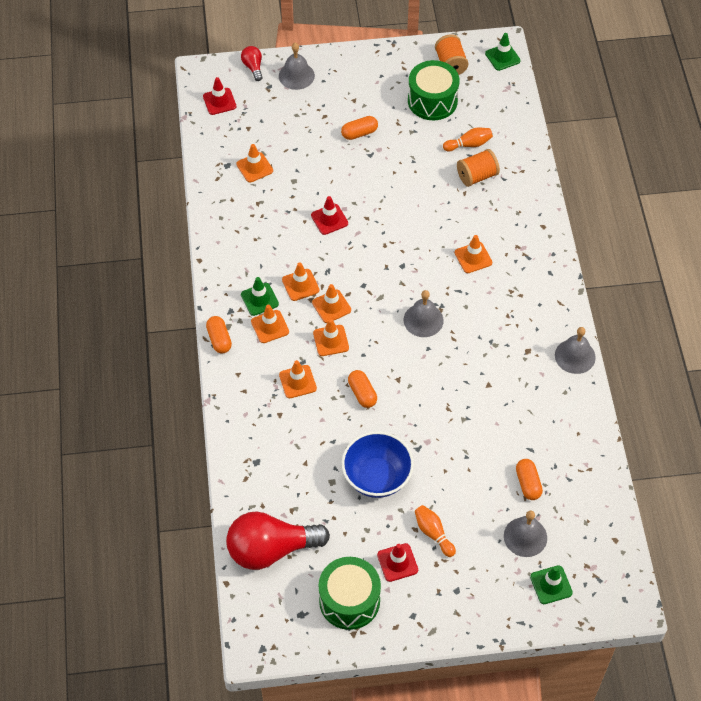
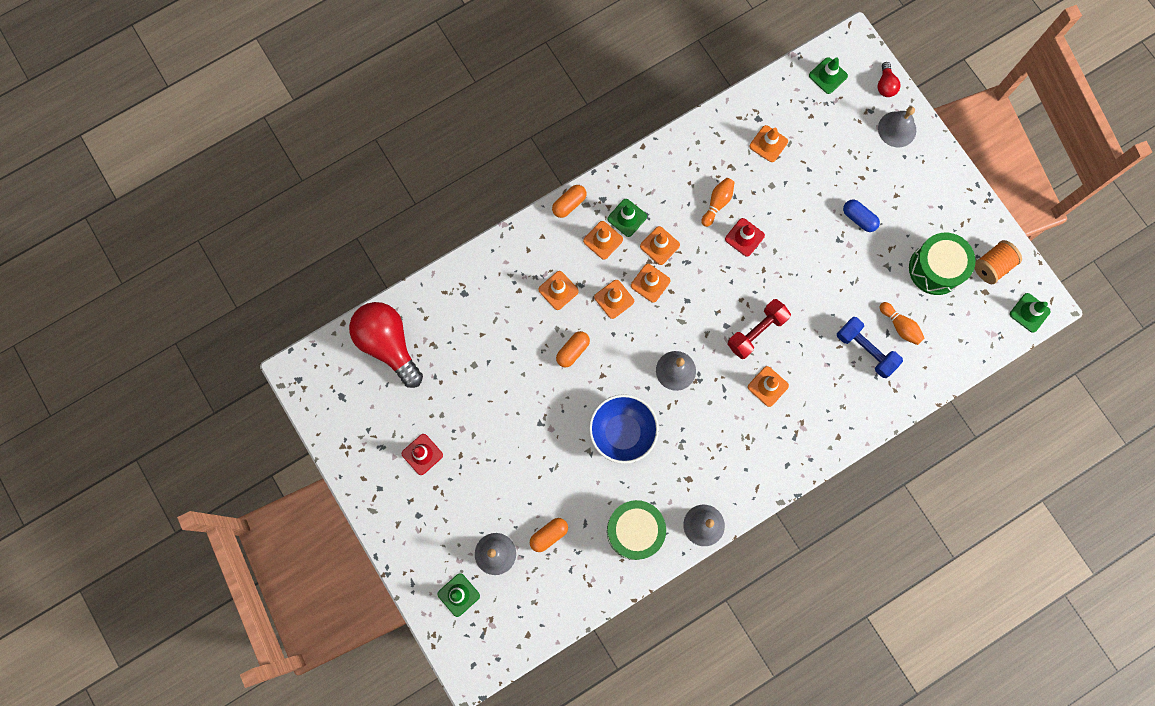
camera: 65 degrees right, 20 degrees up
(219, 101) = (828, 76): red traffic cone -> green traffic cone
(253, 67) = (885, 85): red light bulb -> red light bulb turned 135 degrees clockwise
(349, 600) = (370, 430): green drum -> green drum (635, 531)
(359, 133) = (859, 218): orange capsule -> blue capsule
(377, 477) = (495, 401): blue bowl -> blue bowl (622, 432)
(420, 246) = (756, 332): none -> red dumbbell
(433, 533) = (463, 472): orange bowling pin -> orange bowling pin (717, 203)
(477, 176) = (865, 350): orange spool -> blue dumbbell

